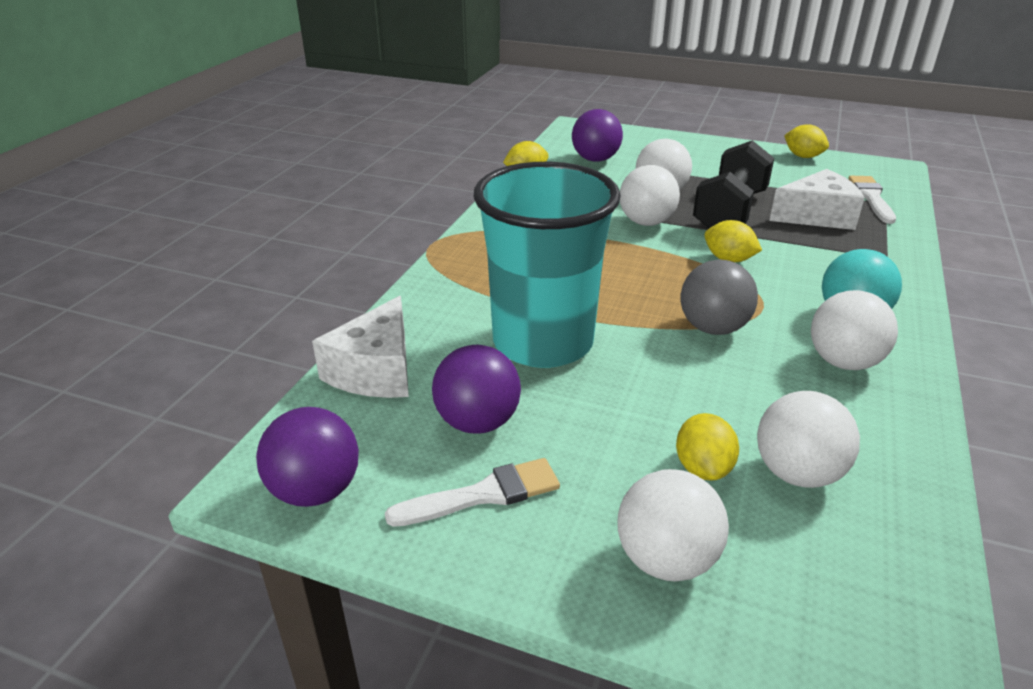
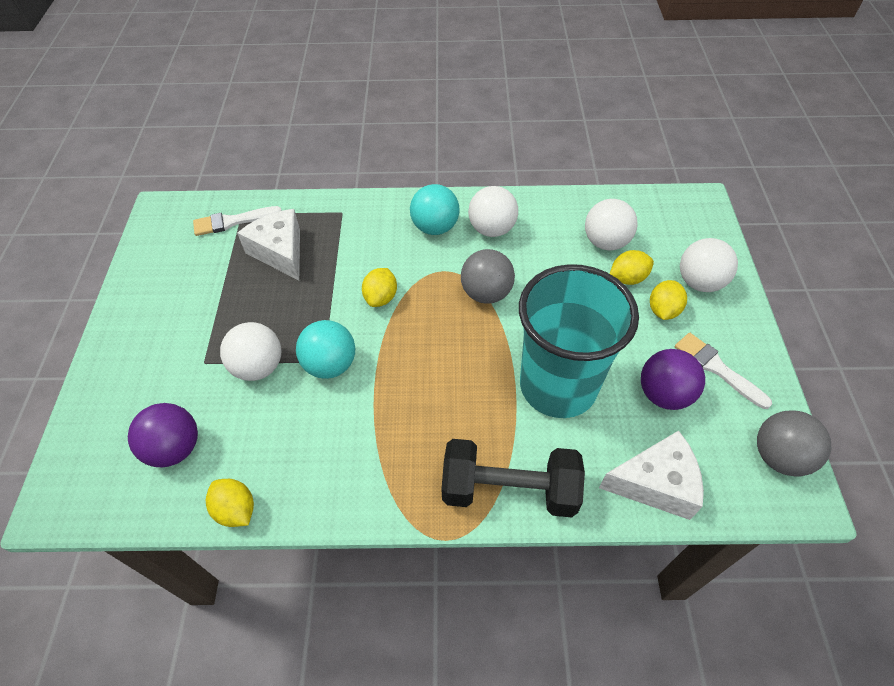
camera: 110 degrees left, 20 degrees up
(315, 491) = (779, 456): purple ball -> grey ball
(646, 222) = (330, 365): white ball -> turquoise ball
(730, 212) = (289, 308): black dumbbell -> black dumbbell (509, 489)
(803, 156) = (140, 269): yellow lemon -> yellow lemon (663, 310)

